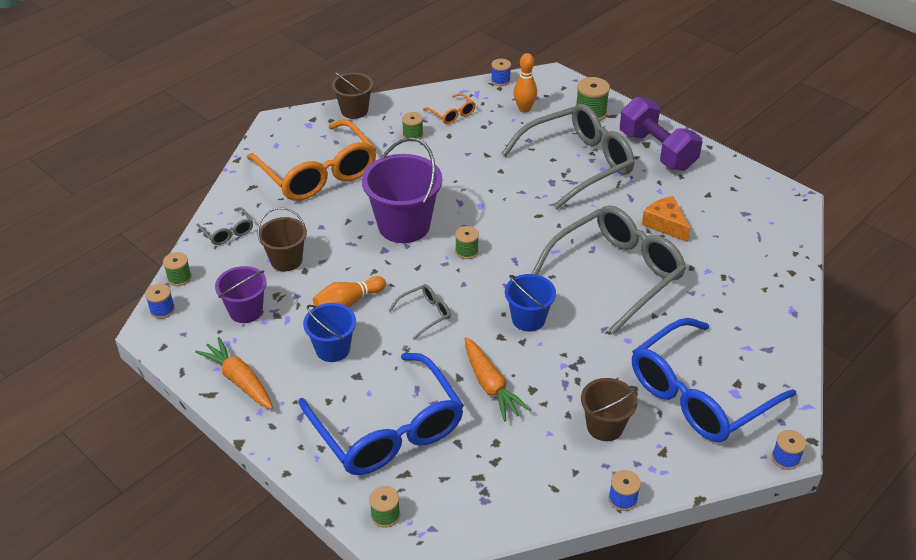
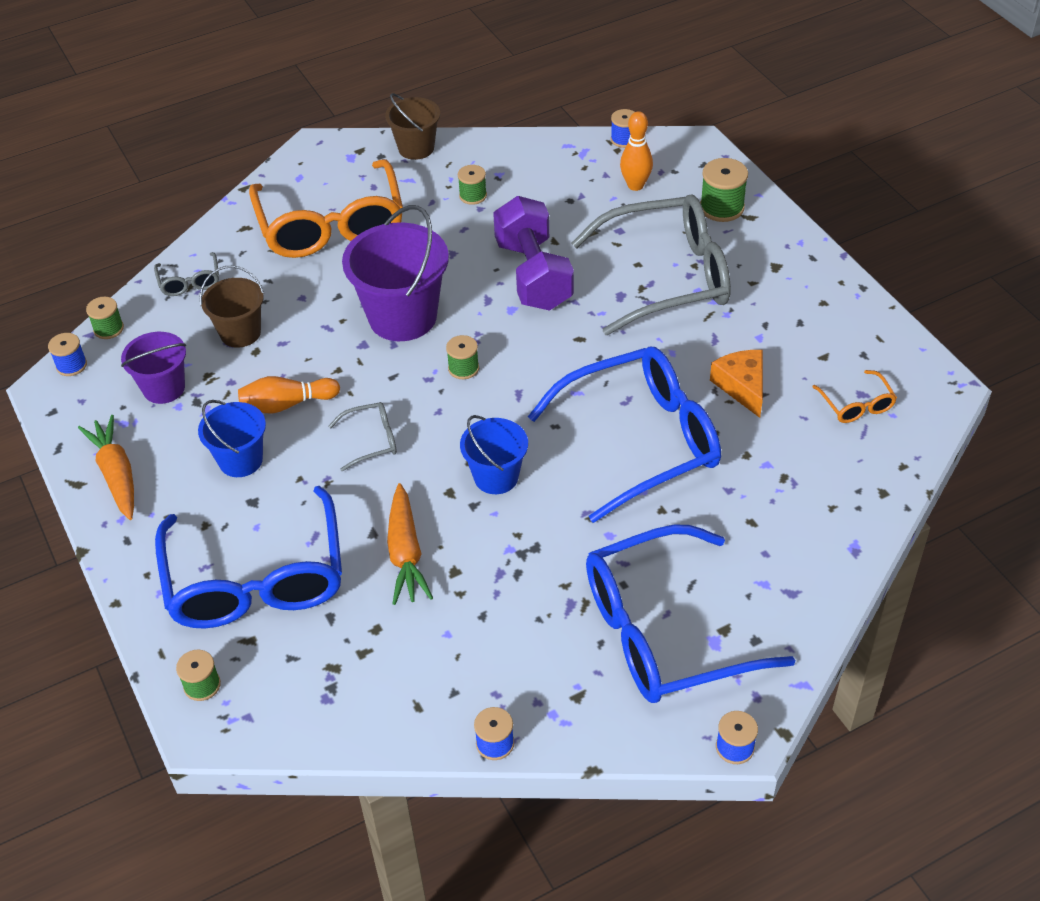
camera: 20 degrees right, 5 degrees up
(452, 114) = (537, 176): orange glasses -> orange glasses (856, 405)
(605, 426) = (521, 643): brown bucket -> none
(616, 273) = (641, 441): grey glasses -> blue glasses
(657, 151) = (785, 279): purple dumbbell -> purple dumbbell (533, 275)

